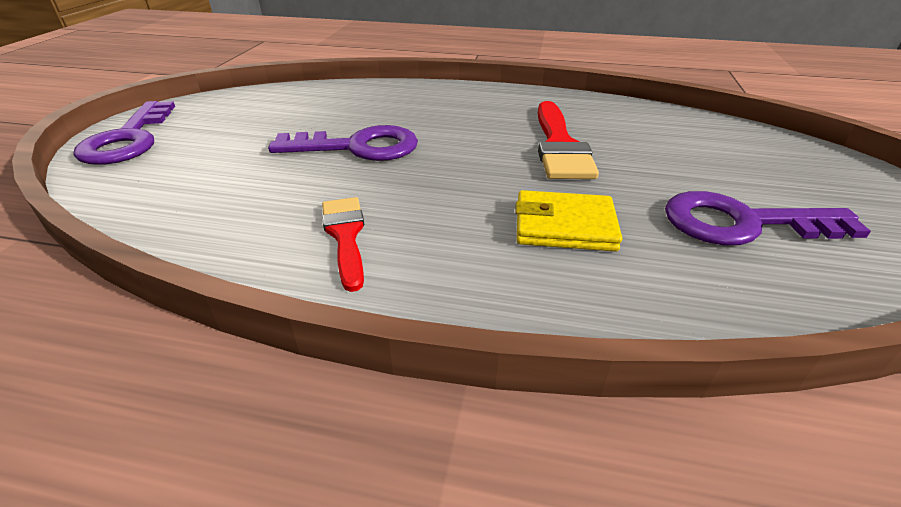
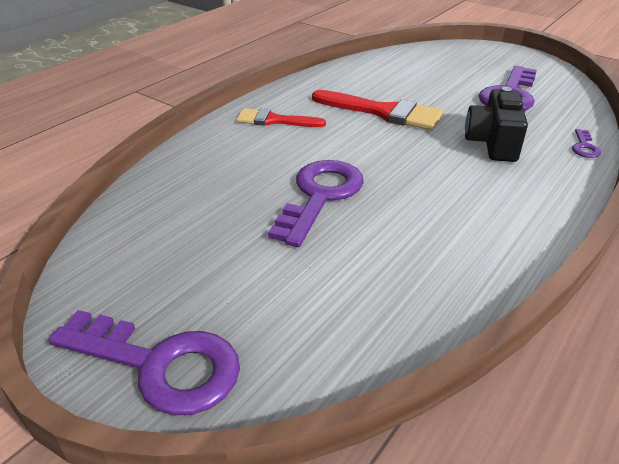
camera: 65 degrees left, 0 degrees up
(345, 236) = (472, 228): red brush -> red brush (275, 120)
(564, 226) = (492, 143): yellow wallet -> black camera
(649, 316) = (584, 147): none -> purple key

